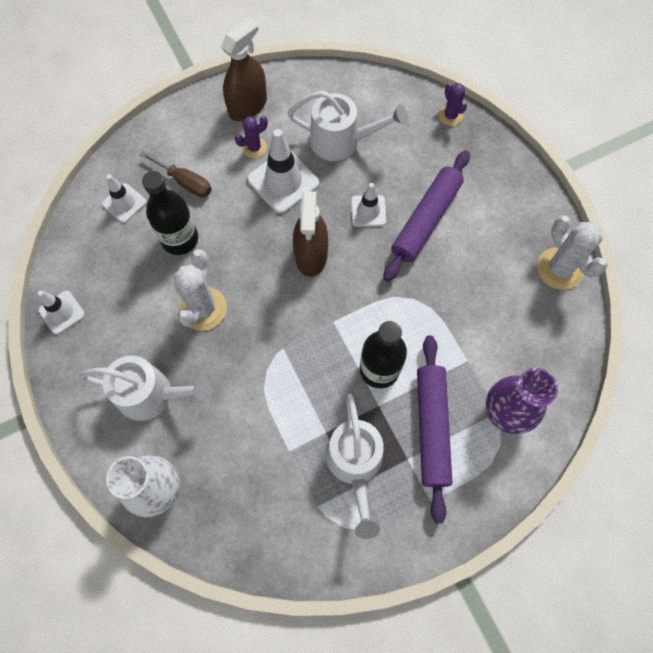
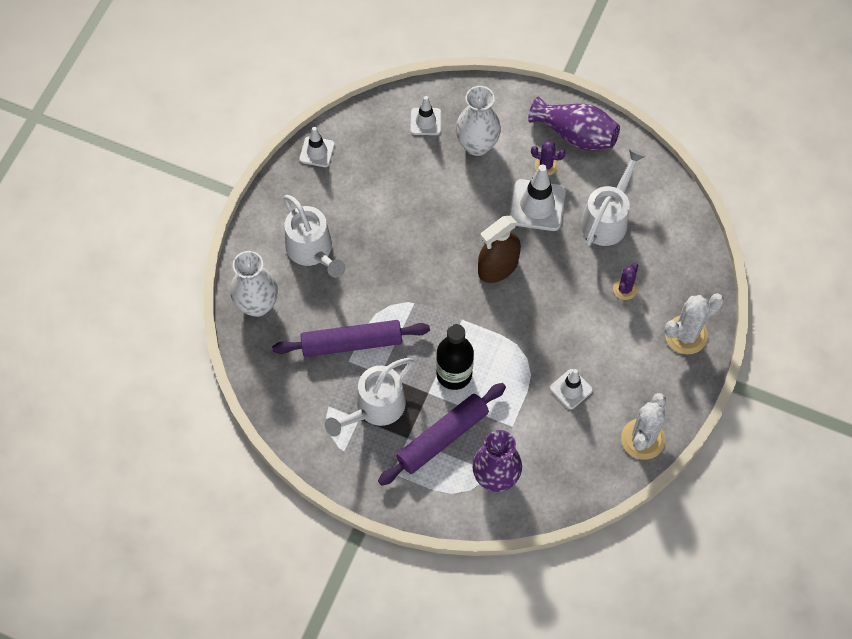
camera: 50 degrees right, 5 degrees down
(180, 239) = (432, 177): black bottle -> none
(185, 182) = (477, 145): brown screwdriver -> white vase
(203, 308) = (396, 232): white cactus -> white cactus (686, 335)
(247, 106) = (575, 134): brown spray bottle -> purple vase
(342, 141) = (607, 218): white watering can -> white watering can turned 120 degrees counterclockwise
(368, 211) = (567, 278): white traffic cone -> white traffic cone (571, 389)
(426, 220) = (596, 321): purple rolling pin -> purple rolling pin (351, 343)
(450, 116) = (702, 274): purple cactus -> purple cactus (625, 289)

